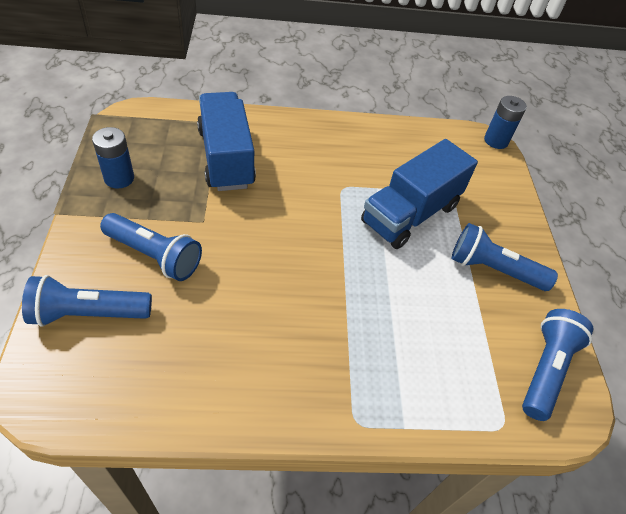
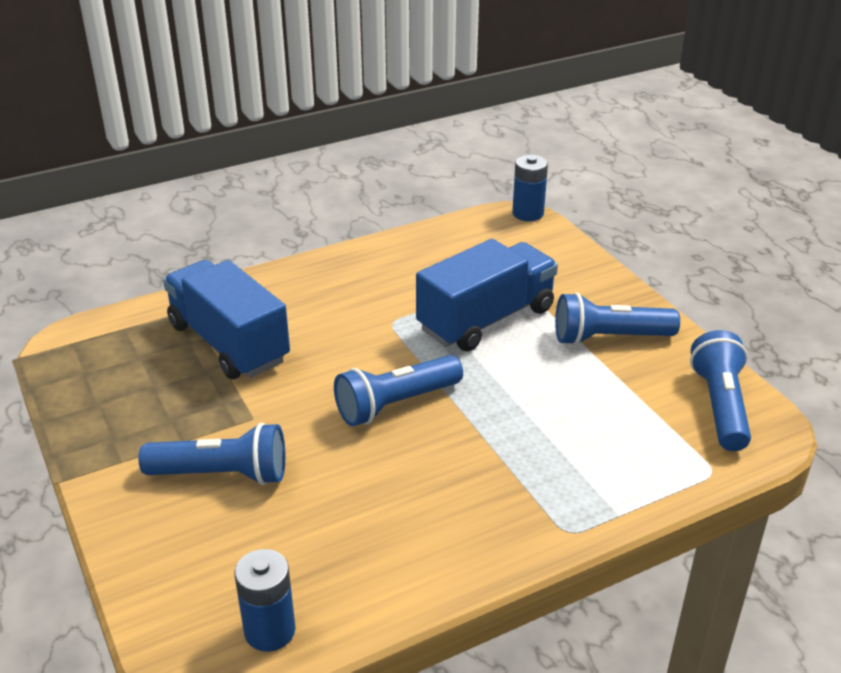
camera: 20 degrees left, 15 degrees down
(88, 314) = (189, 563): blue flashlight -> blue flashlight (396, 404)
(119, 178) = (110, 414): blue battery -> blue battery (270, 631)
(410, 214) = (486, 319): blue truck -> blue truck turned 150 degrees counterclockwise

